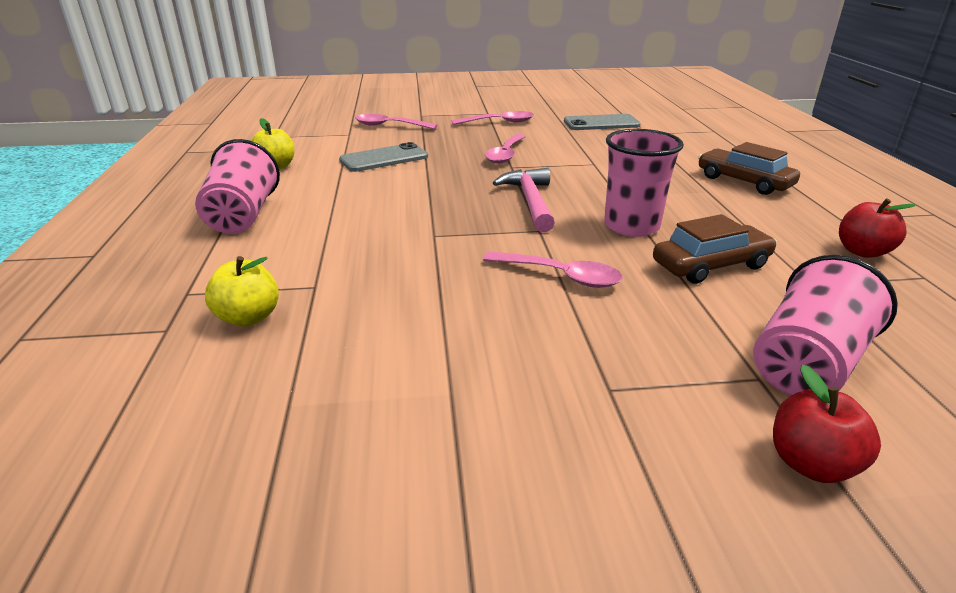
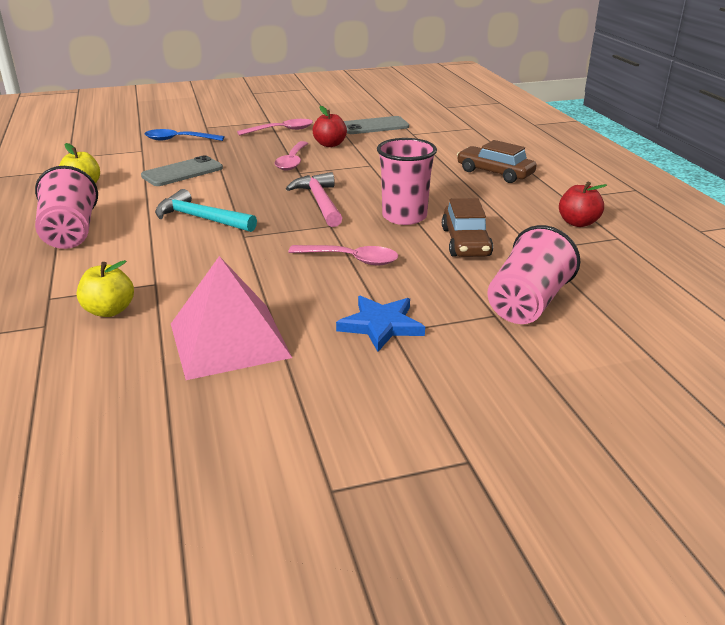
camera: 10 degrees left, 0 degrees up
(383, 377) = (229, 340): none -> pink pyramid
(389, 126) = (178, 140): pink spoon -> blue spoon
(390, 210) = (201, 218): none -> turquoise hammer
(593, 377) = (381, 325): none -> blue star
(711, 265) = (465, 242): brown car -> brown car turned 120 degrees clockwise
(811, 464) = (523, 360): red apple -> red apple (330, 144)

